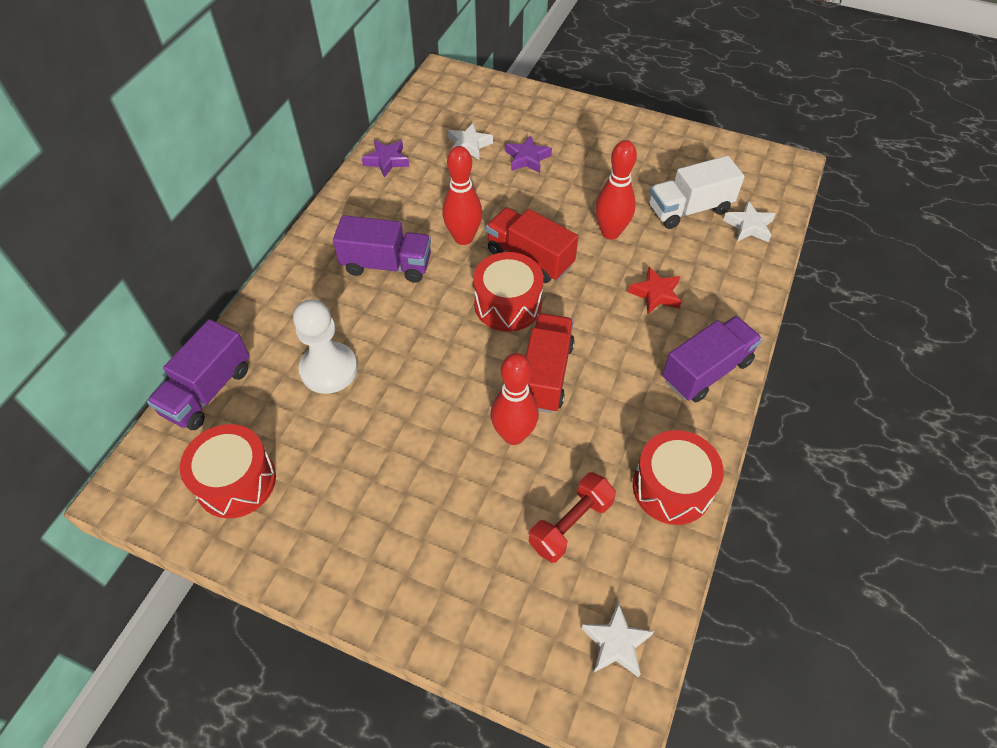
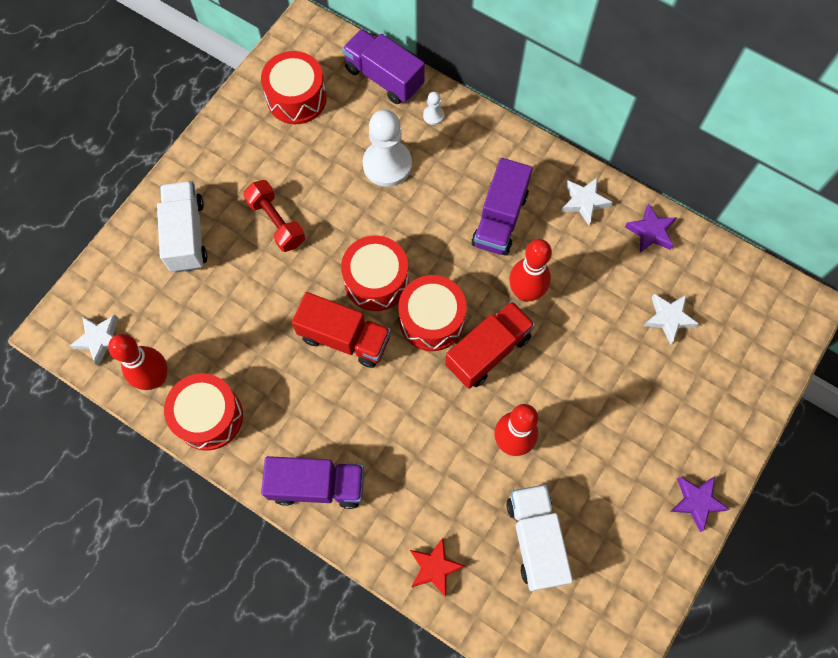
camera: 100 degrees right, 15 degrees up
(262, 336) = (433, 115): none -> white pawn
(449, 570) = (186, 235): none -> white truck
(474, 357) = (376, 281): none -> red drum
(513, 435) = (289, 300): red bowling pin -> red bowling pin (155, 378)
(527, 158) = (640, 377): purple star -> purple star (696, 502)
(570, 524) = (199, 328): red dumbbell -> red dumbbell (276, 222)
(656, 294) = (419, 465): red star -> red star (434, 568)
(706, 371) = (317, 485): purple truck -> purple truck turned 60 degrees counterclockwise
(749, 226) = (499, 601): white star -> white star (584, 202)

